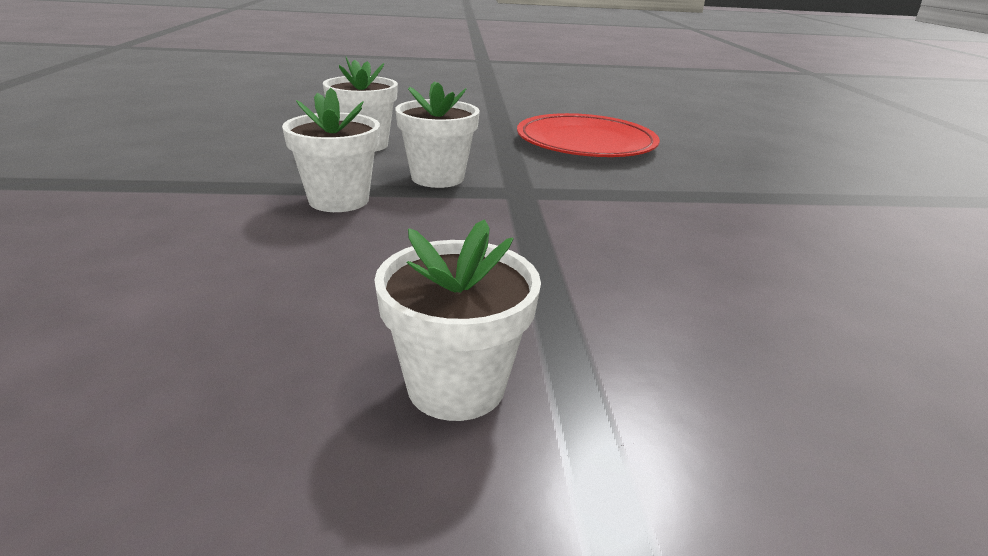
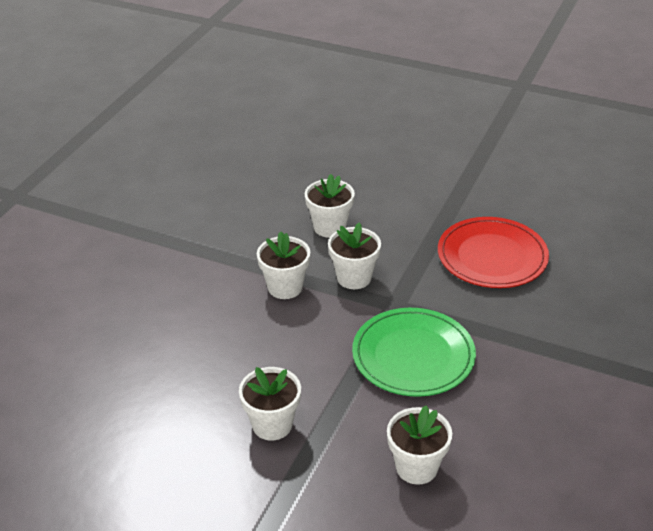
camera: 30 degrees right, 10 degrees up
(603, 232) = (413, 356): none -> green plate
(795, 372) = (416, 467): none -> white flower pot

